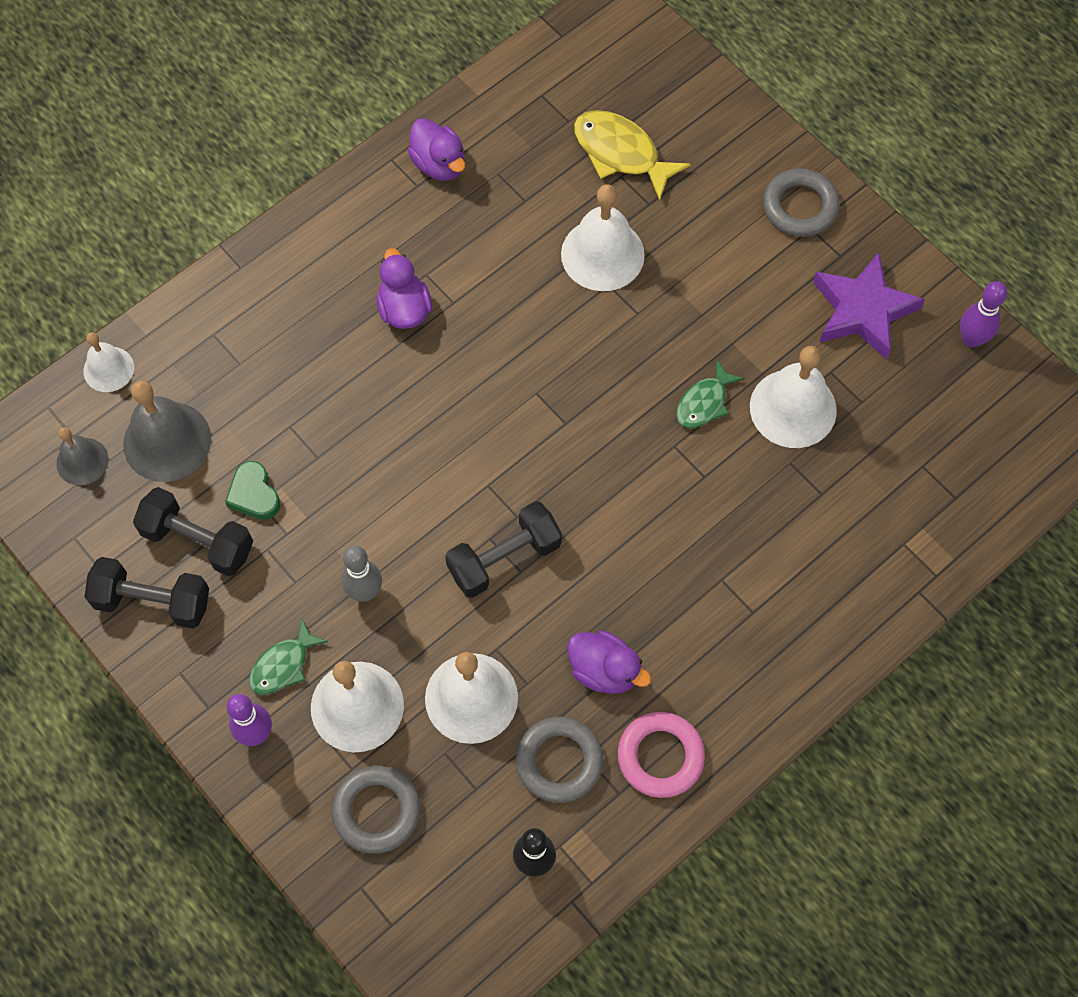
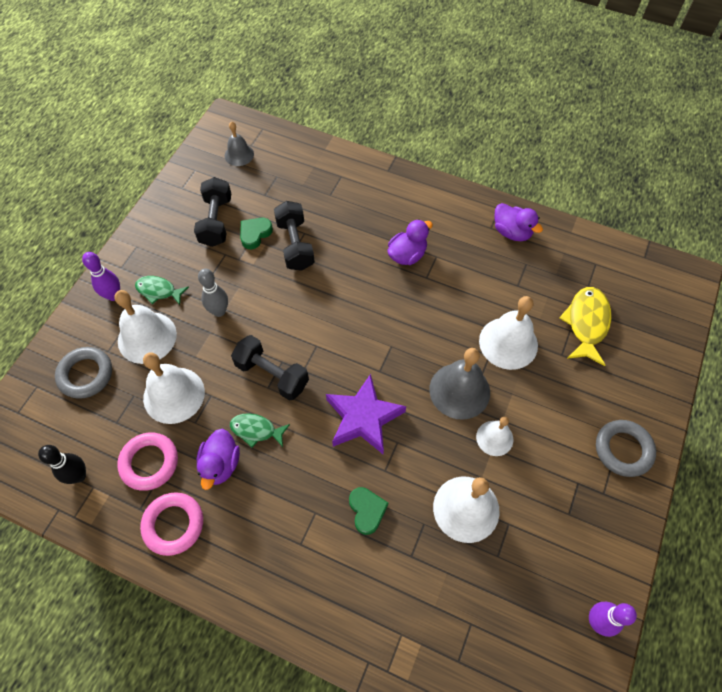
camera: 65 degrees right, 5 degrees down
(108, 369) = (296, 142): white bell -> white bell (494, 438)
(153, 601) = (173, 217): black dumbbell -> black dumbbell (295, 245)
(167, 441) = (267, 183): grey bell -> grey bell (459, 390)
(439, 164) = (512, 232): purple duck -> purple duck turned 75 degrees counterclockwise
(559, 761) = (149, 463): grey ring -> pink ring
(704, 402) = (438, 448): green fish -> green fish (256, 430)
(746, 519) = (367, 511): none -> green heart
(862, 311) = (570, 527): purple star -> purple star (363, 418)

